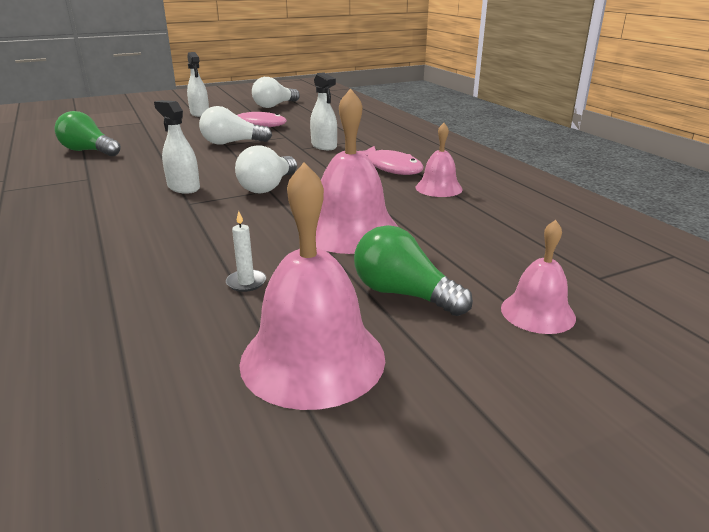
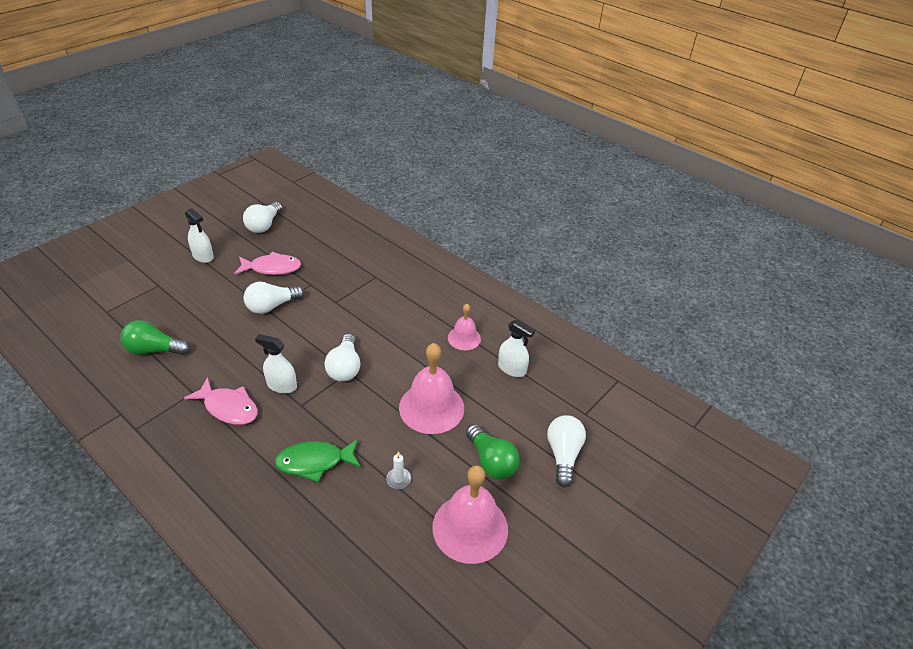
camera: 25 degrees left, 15 degrees up
(153, 246) = (315, 462): none -> green fish
(324, 146) = (351, 294): white spray bottle -> white spray bottle (512, 369)
(391, 167) = (419, 317): pink fish -> pink fish (228, 407)
(403, 294) = (491, 461): green light bulb -> green light bulb turned 135 degrees counterclockwise
(537, 312) = (563, 455): pink bell -> white light bulb

